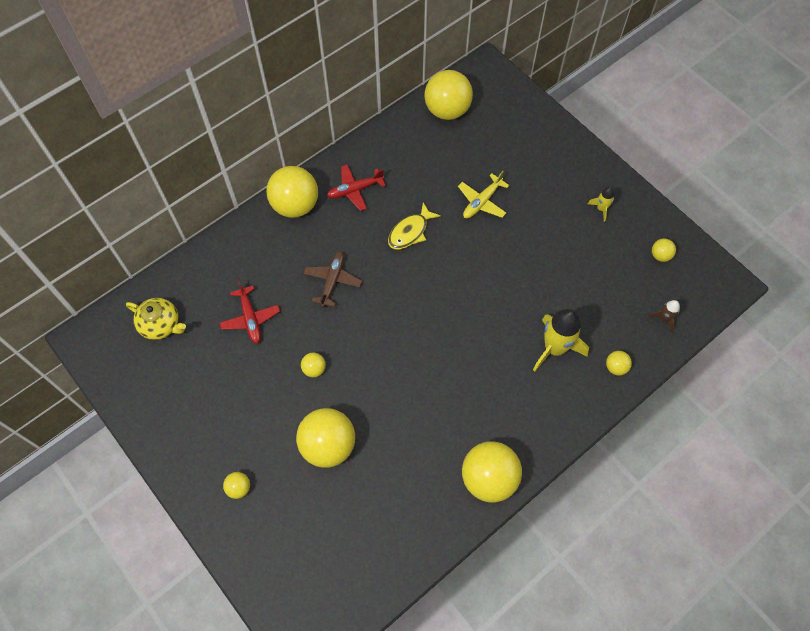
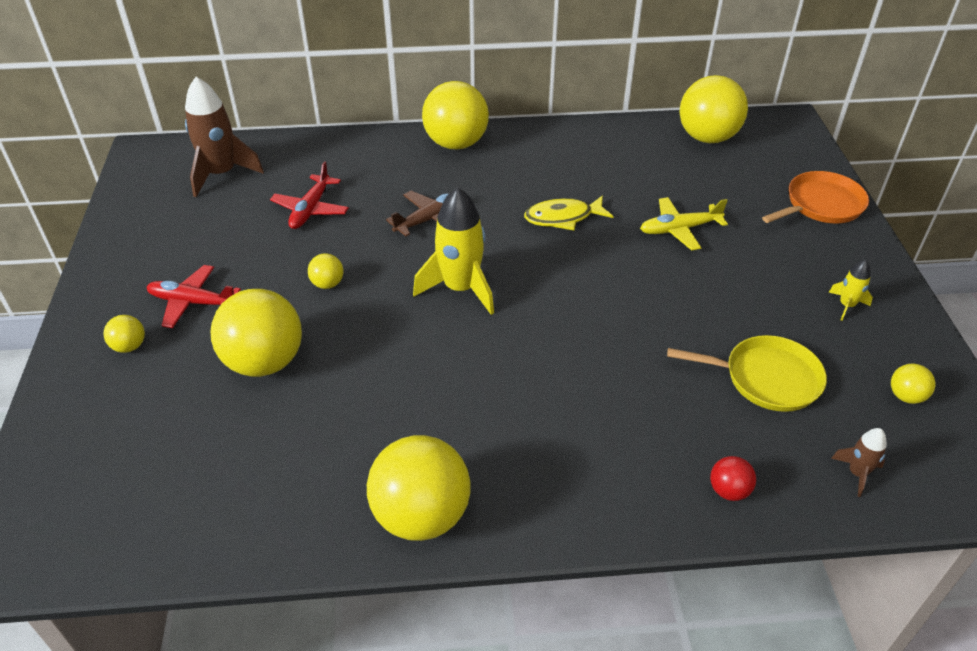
camera: 35 degrees right, 20 degrees down
(161, 325) = (221, 174): yellow teapot -> brown rocket
(355, 190) = (533, 158): red plane -> red plane (192, 302)
(545, 134) = (821, 205): none -> orange pan
(554, 348) = (651, 419): yellow rocket -> yellow rocket (460, 288)
(592, 285) = (767, 378): none -> yellow pan
(615, 367) = (728, 490): yellow ball -> red ball

